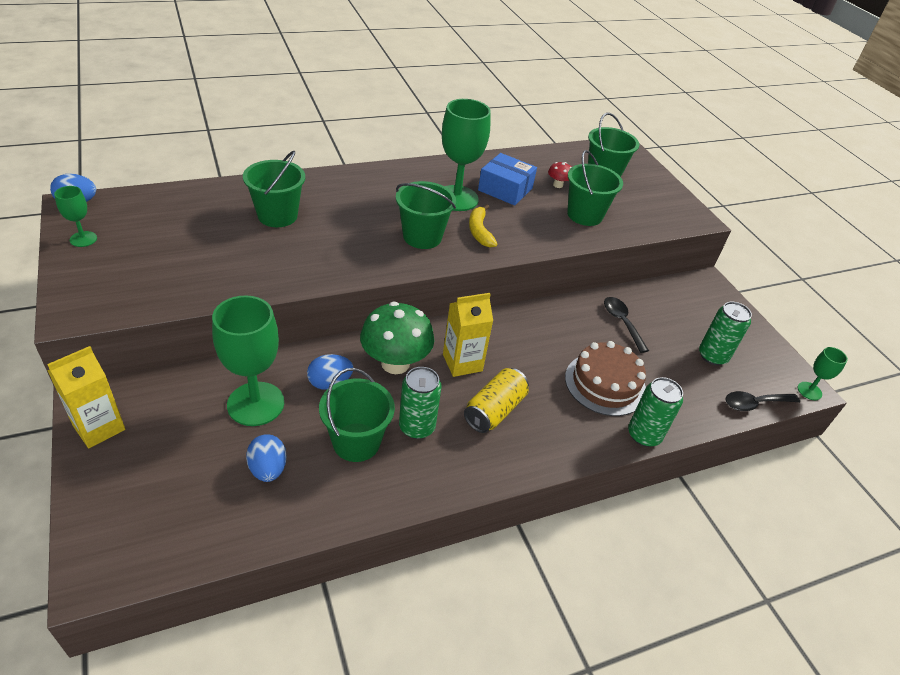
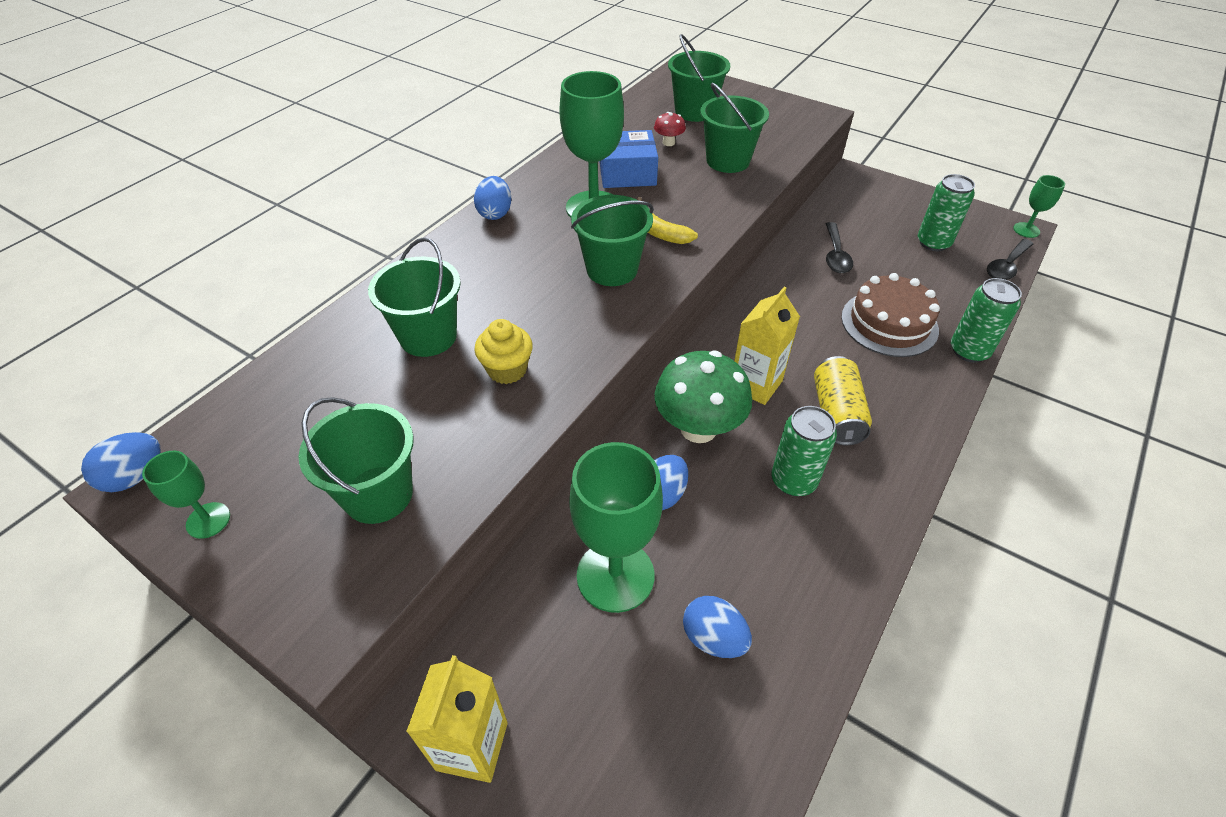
camera: 30 degrees left, 5 degrees up
(296, 254) = (507, 370): none -> yellow cupcake
(356, 442) = (760, 539): green bucket -> green bucket (378, 494)
(394, 172) = (495, 213): none -> blue egg
(621, 322) = (835, 255): black spoon -> black spoon turned 120 degrees counterclockwise

